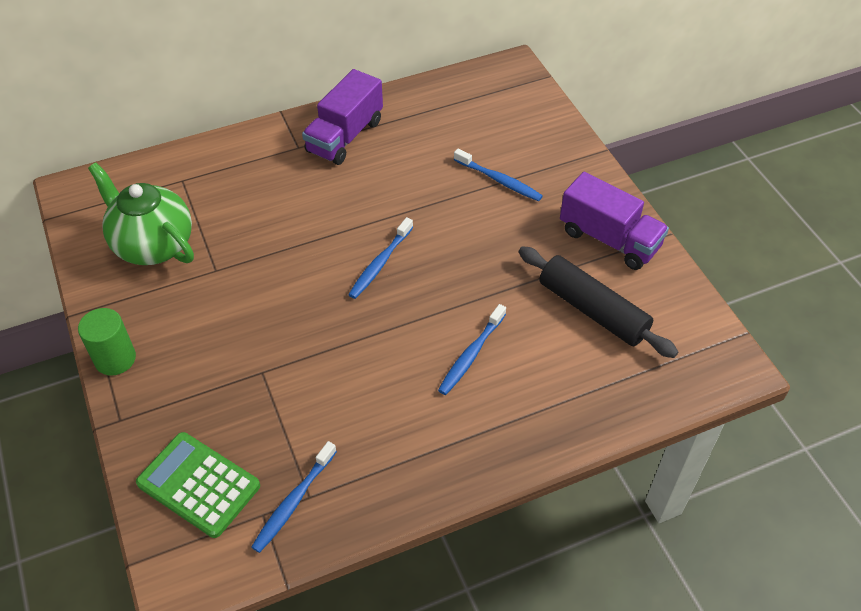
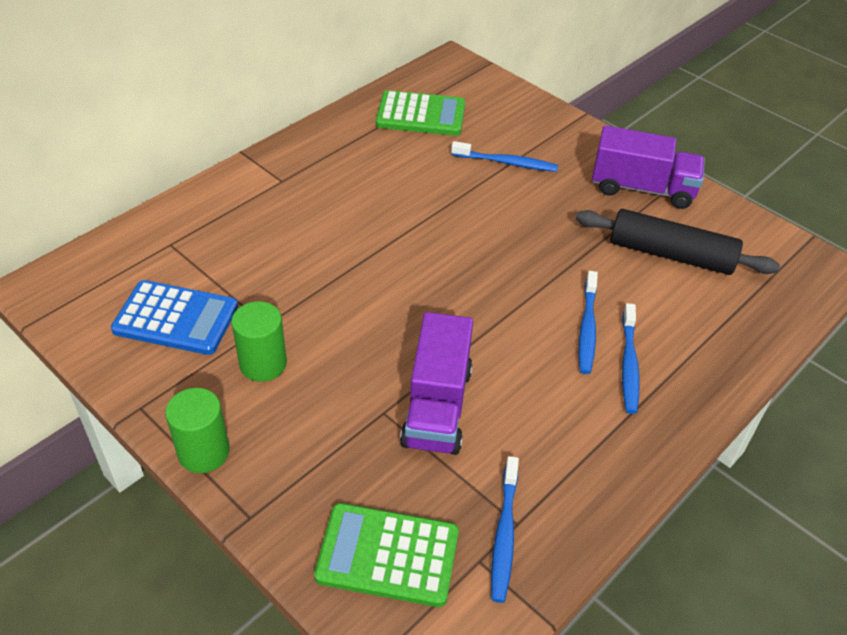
camera: 25 degrees left, 5 degrees down
(153, 245) = (176, 318): green teapot -> blue calculator
(195, 302) = (263, 364): none -> green cylinder
(345, 136) = (325, 159): purple truck -> purple truck (437, 406)
(380, 263) = (440, 269): blue toothbrush -> blue toothbrush (629, 364)
(451, 114) = (421, 115): none -> green calculator

